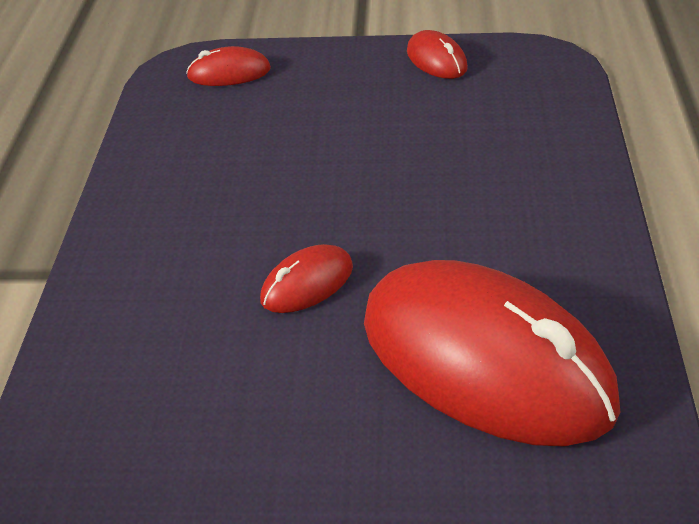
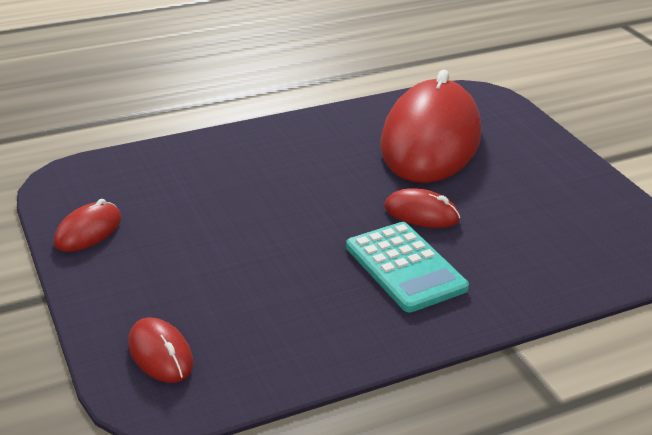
camera: 120 degrees left, 5 degrees down
(218, 235) = (405, 267): none -> turquoise calculator

